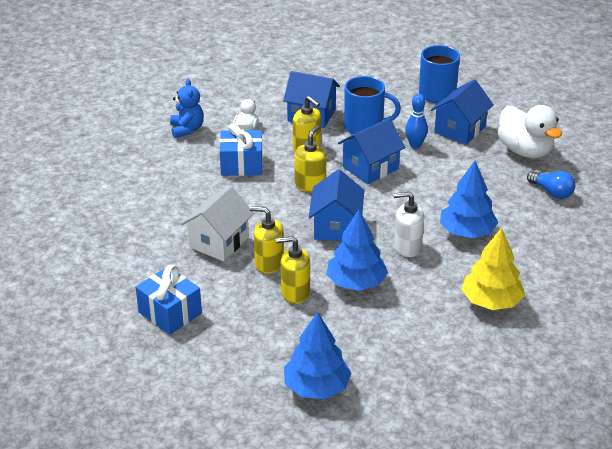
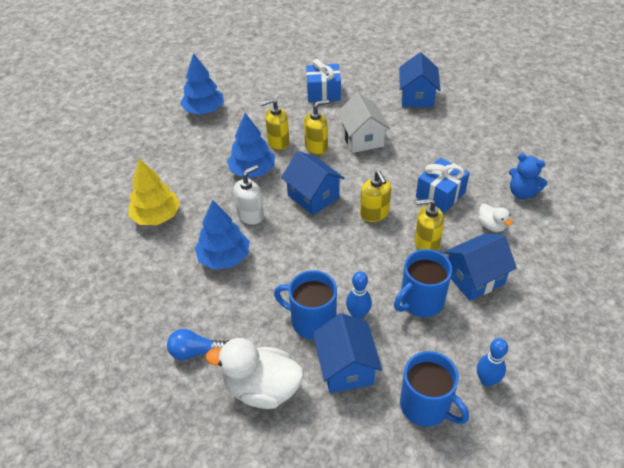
camera: 135 degrees right, 10 degrees up
(295, 293) = (278, 142): yellow soap dispenser -> yellow soap dispenser turned 150 degrees counterclockwise
(370, 168) = (358, 261): blue house -> blue house (417, 97)
(387, 82) = (487, 380): none -> blue bowling pin
(450, 160) = (312, 321): none -> blue mug

